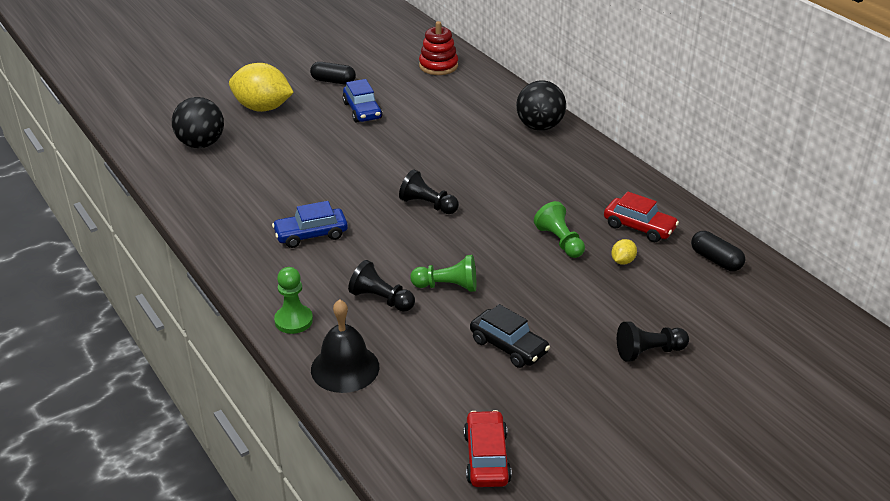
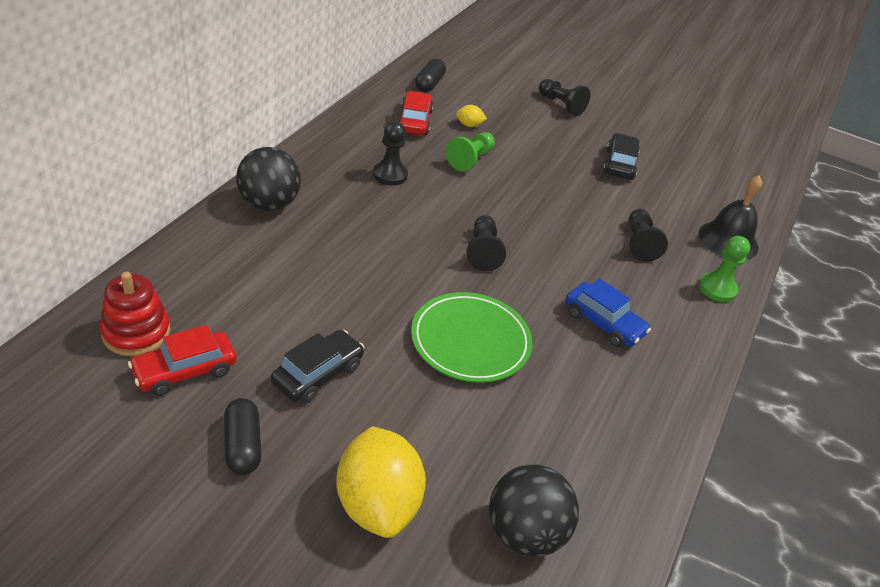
camera: 125 degrees left, 5 degrees up
(343, 170) = (470, 341): none -> green plate
(362, 111) = (318, 374): blue car -> black car
(447, 286) = (586, 209): green pawn -> none
(486, 458) = (721, 156): red car -> red car (185, 371)
(554, 189) = (390, 175): none -> black pawn

